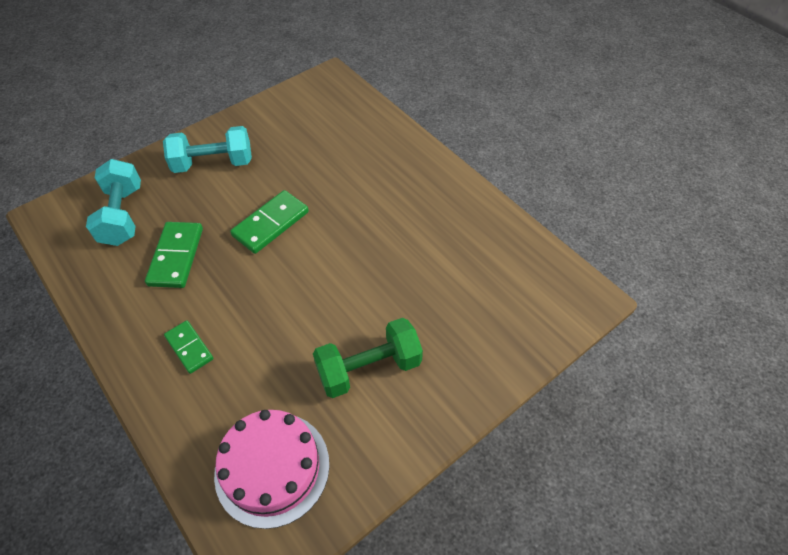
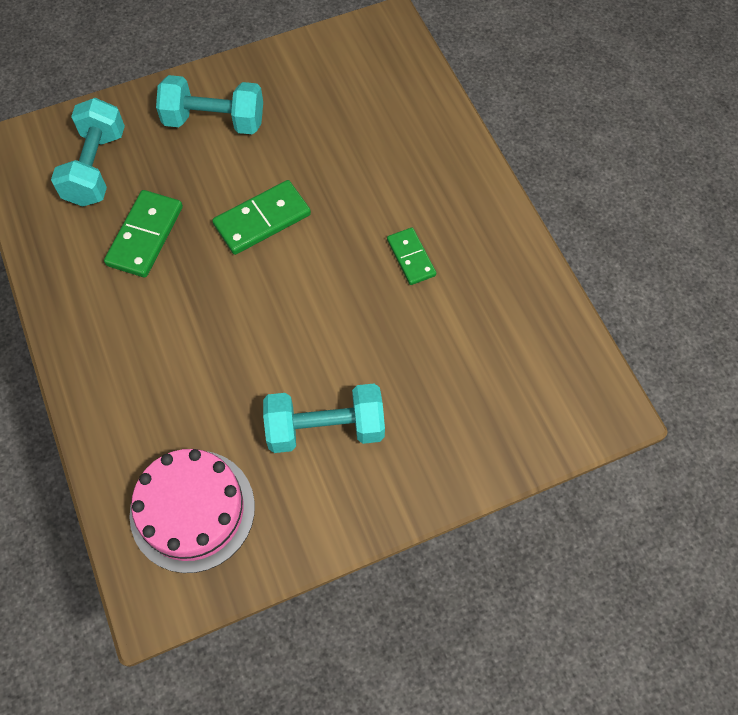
camera: 15 degrees right, 10 degrees up
(189, 348) = (136, 352): green domino -> green domino (411, 258)
(369, 368) = (325, 428): green dumbbell -> turquoise dumbbell

